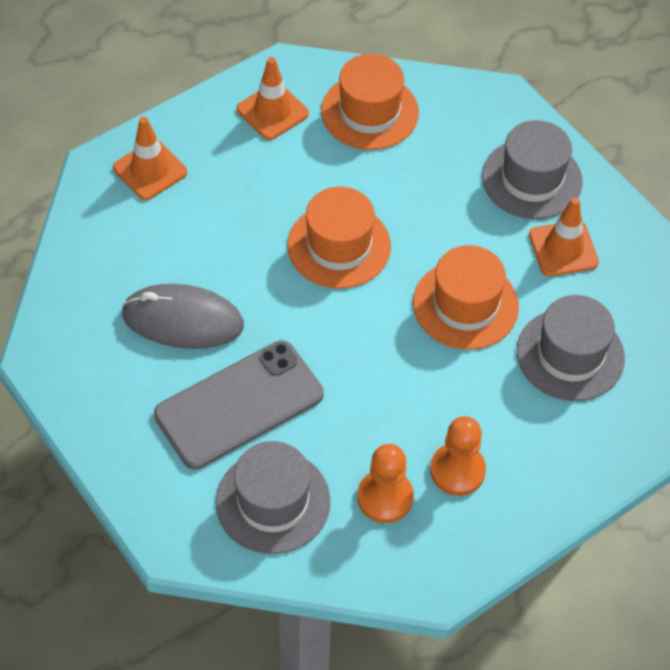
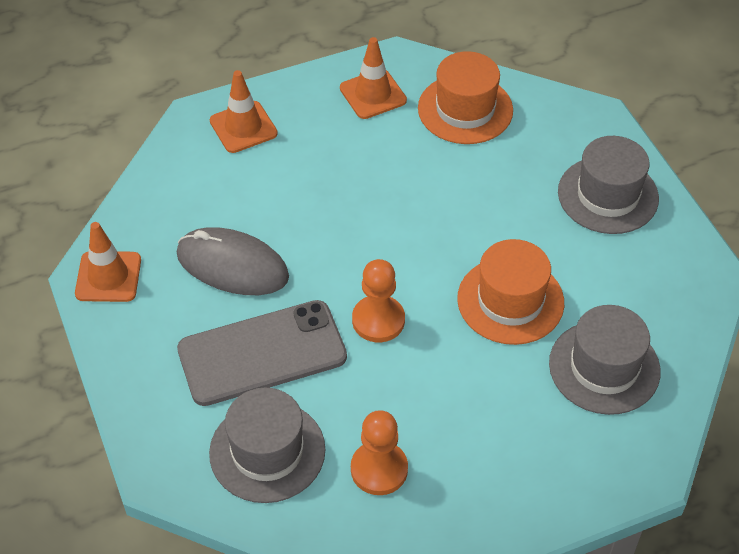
camera: 15 degrees right, 5 degrees down
(339, 246) = (401, 224): orange hat -> none
(457, 470) = (459, 458): orange pawn -> orange pawn (378, 320)
(563, 249) = (623, 265): orange traffic cone -> orange traffic cone (108, 277)

